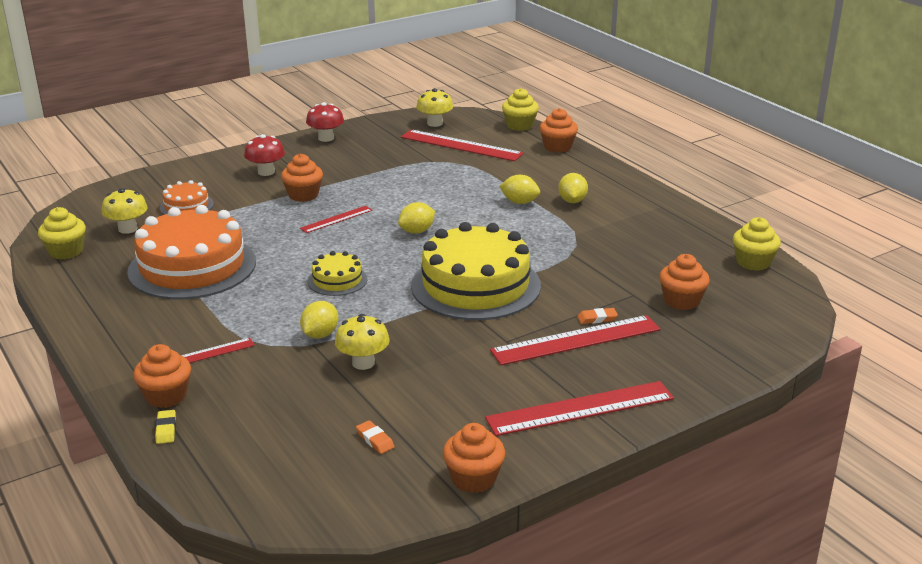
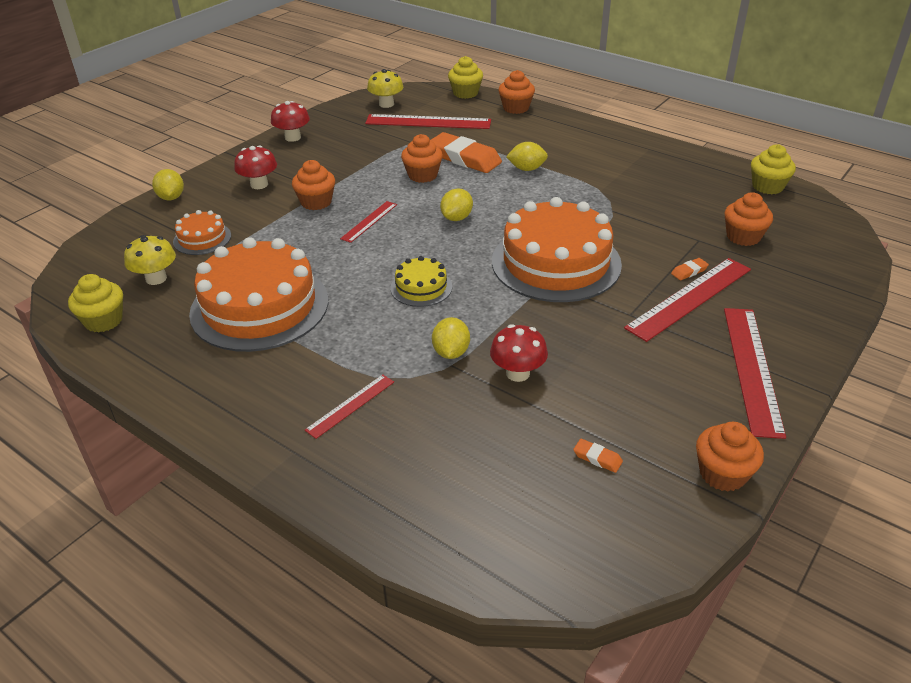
camera: 20 degrees left, 10 degrees up
(166, 396) = (345, 468): orange cupcake -> orange cupcake (422, 175)
(166, 429) = (375, 510): yellow eraser -> none
(363, 363) = (517, 373): yellow mushroom -> red mushroom
(468, 182) = (464, 158): none -> orange eraser
(475, 285) = (556, 262): yellow cake -> orange cake
(572, 201) = (571, 158): yellow lemon -> yellow lemon (171, 197)
(580, 408) = (751, 368): red ruler -> red ruler turned 45 degrees counterclockwise

